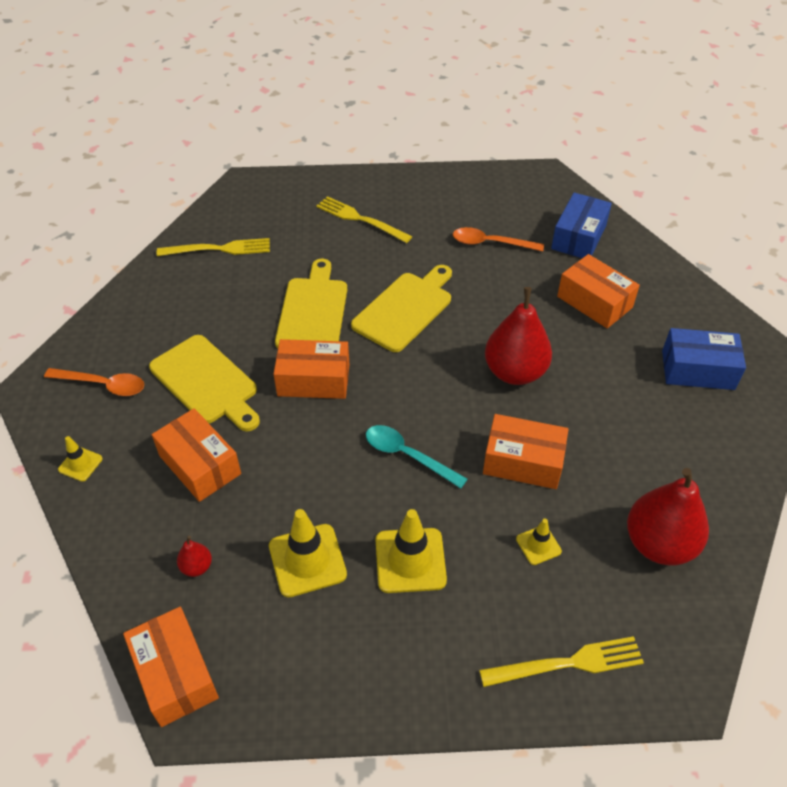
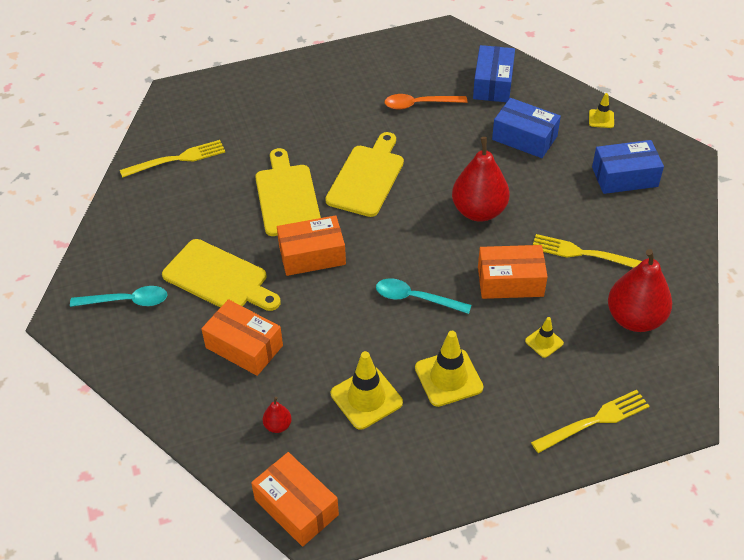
camera: 15 degrees left, 0 degrees up
(80, 464) = (139, 371): yellow traffic cone -> yellow traffic cone (601, 119)
(103, 385) = (127, 301): orange spoon -> turquoise spoon
(360, 219) = (295, 105): yellow fork -> yellow fork (584, 253)
(594, 302) = (524, 138): orange box -> blue box

